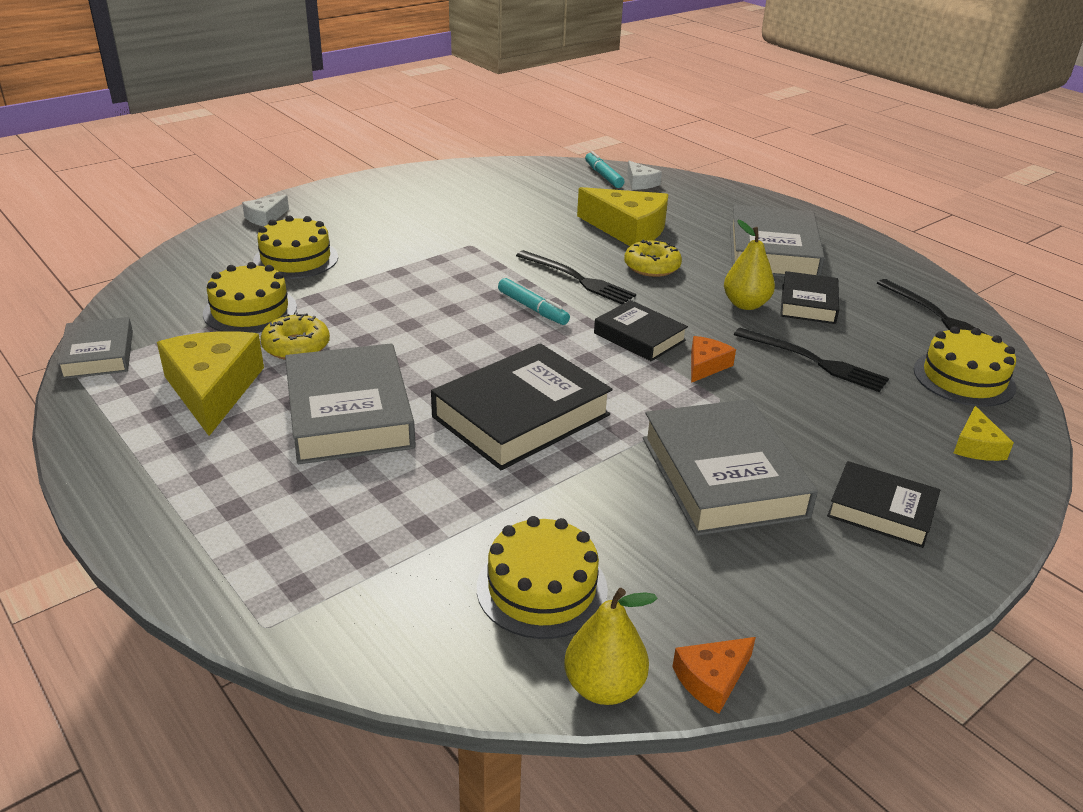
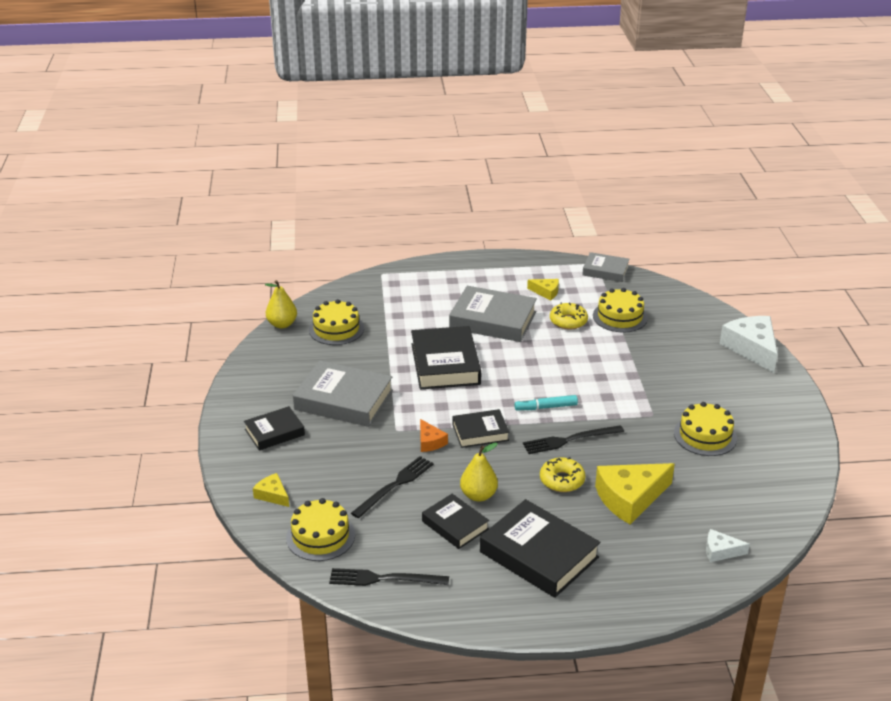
camera: 125 degrees right, 0 degrees up
(213, 389) = (546, 292): yellow cheese -> yellow cheese, size x0.50
(265, 218) = (752, 348): white cheese -> white cheese, size x2.00
(296, 259) = (677, 345): yellow cake -> yellow cake (705, 436)
(603, 176) = (749, 536): turquoise marker -> none
(712, 679) = (258, 345): orange cheese -> none
(772, 252) = (539, 554): grey book -> black book
(814, 361) = (395, 485): black fork -> black fork turned 150 degrees clockwise

